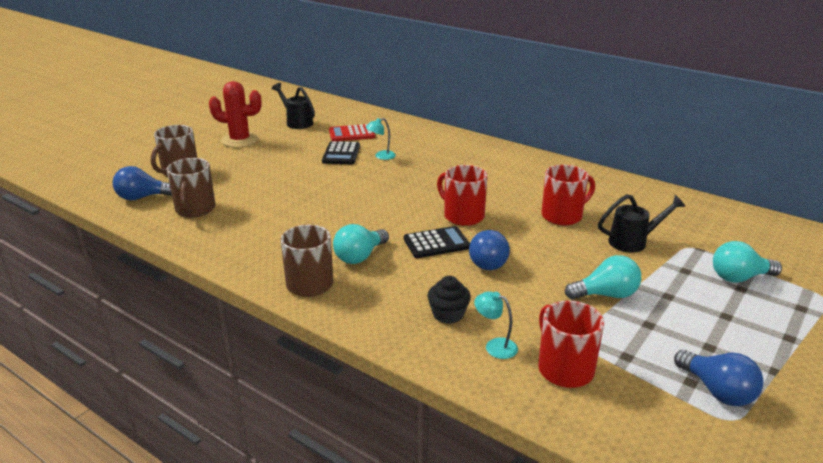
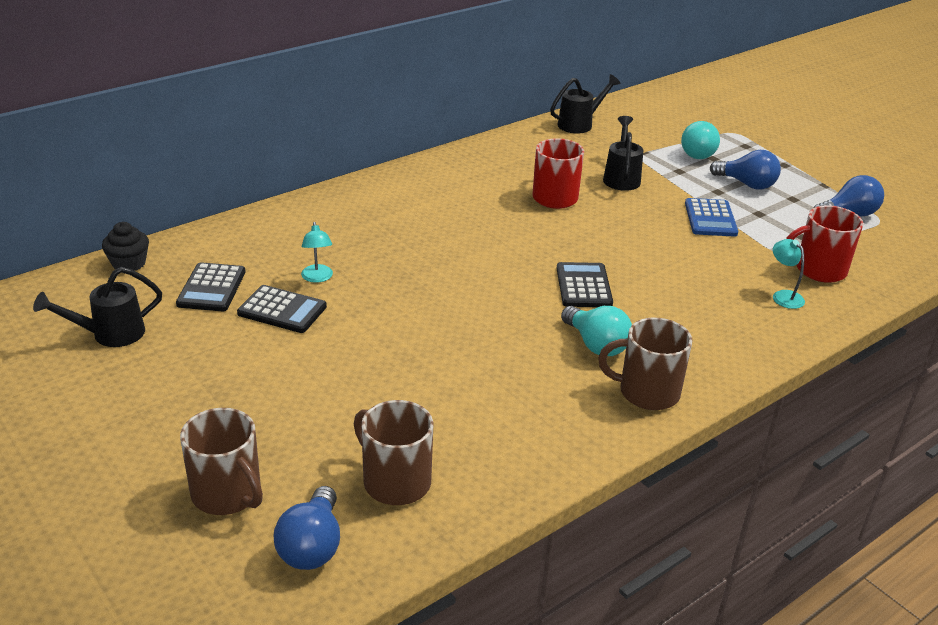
camera: 75 degrees left, 5 degrees up
(195, 209) = (395, 481): brown mug -> brown mug turned 150 degrees counterclockwise
(240, 140) = (138, 408): red cactus -> none
(352, 134) = (211, 288): red calculator -> black calculator
(448, 314) = (728, 310): black cupcake -> black cupcake (129, 263)
(462, 216) = (527, 255): red mug -> none
(489, 262) = (634, 263): blue light bulb -> blue light bulb (747, 184)
(495, 346) = (783, 296): turquoise lamp -> turquoise lamp turned 105 degrees clockwise
(606, 295) = (710, 218): turquoise light bulb -> blue calculator
(713, 211) = (579, 124): none -> black watering can

